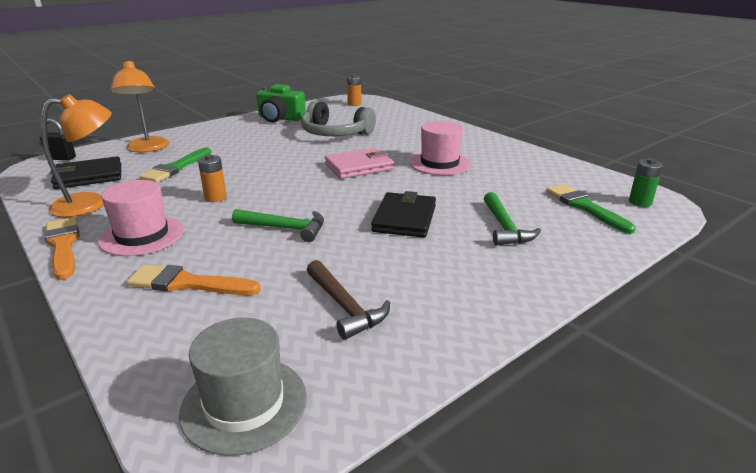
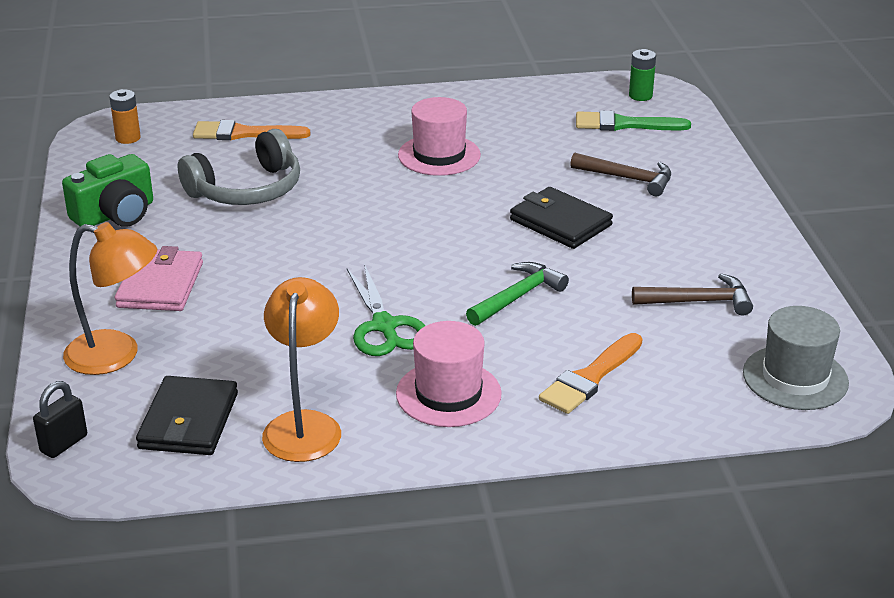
camera: 60 degrees left, 5 degrees up
(63, 245) = (423, 454): orange brush -> orange brush (244, 133)
(176, 168) = (239, 341): green brush -> none
(215, 198) = (384, 326): orange battery -> green scissors
(359, 167) = (392, 207): pink wallet -> pink wallet (160, 285)
(505, 227) = (628, 179): green hammer -> brown hammer

